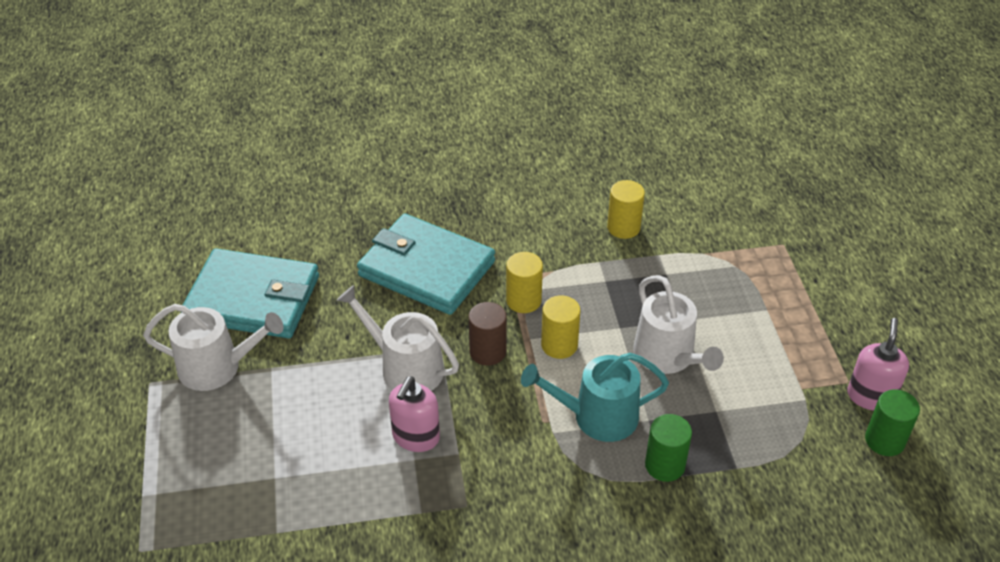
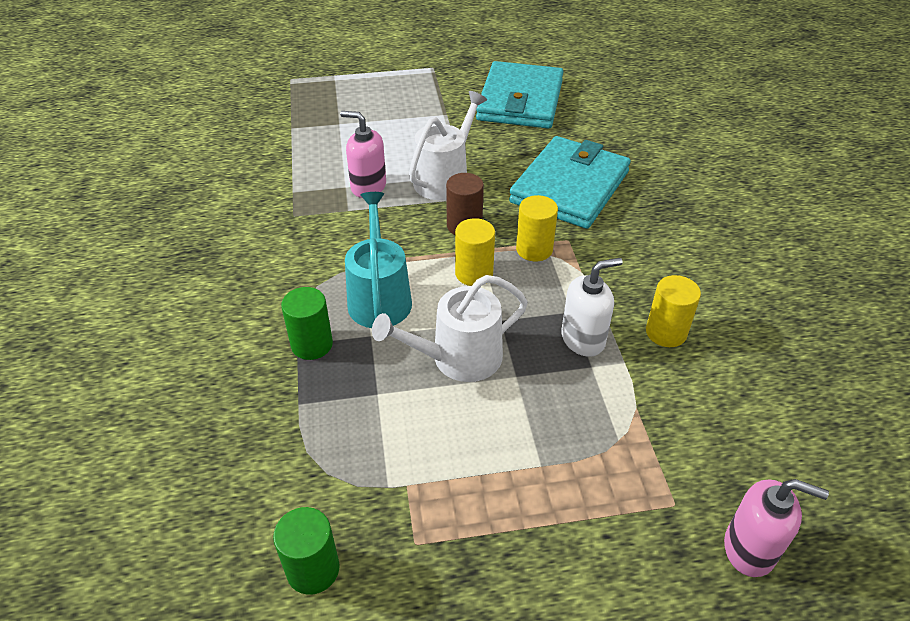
camera: 90 degrees right, 0 degrees up
(217, 367) = (447, 91): white watering can -> none
(636, 276) = (583, 339): none -> white soap dispenser
(870, 396) = (388, 567): pink soap dispenser -> pink soap dispenser (750, 549)

